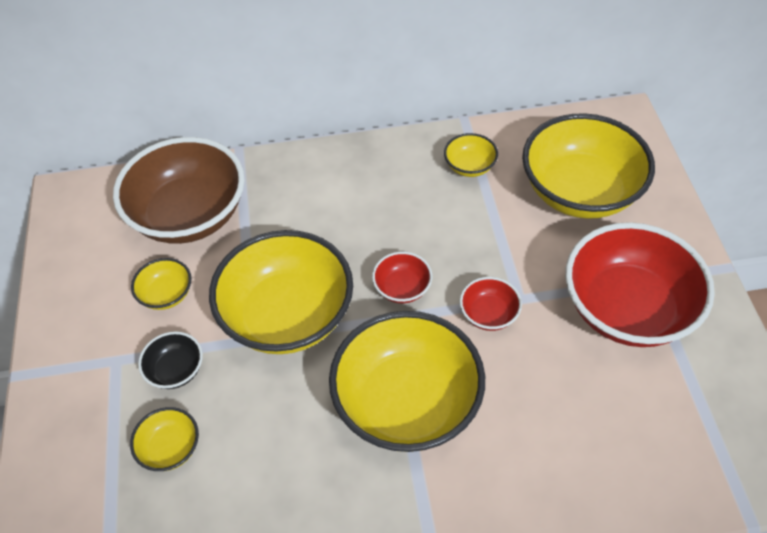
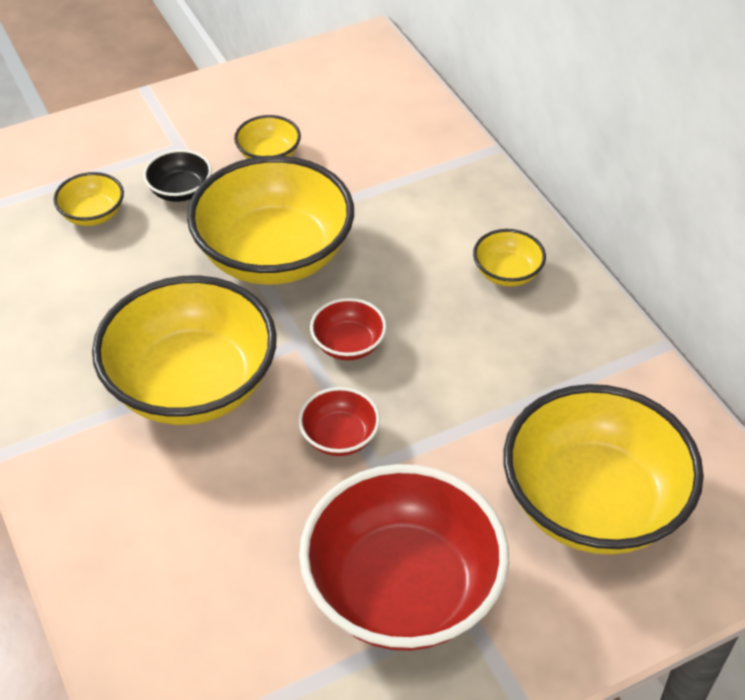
camera: 70 degrees right, 5 degrees down
(189, 215) = (379, 139): brown bowl -> none
(469, 166) = (578, 369): yellow bowl -> yellow bowl (507, 273)

